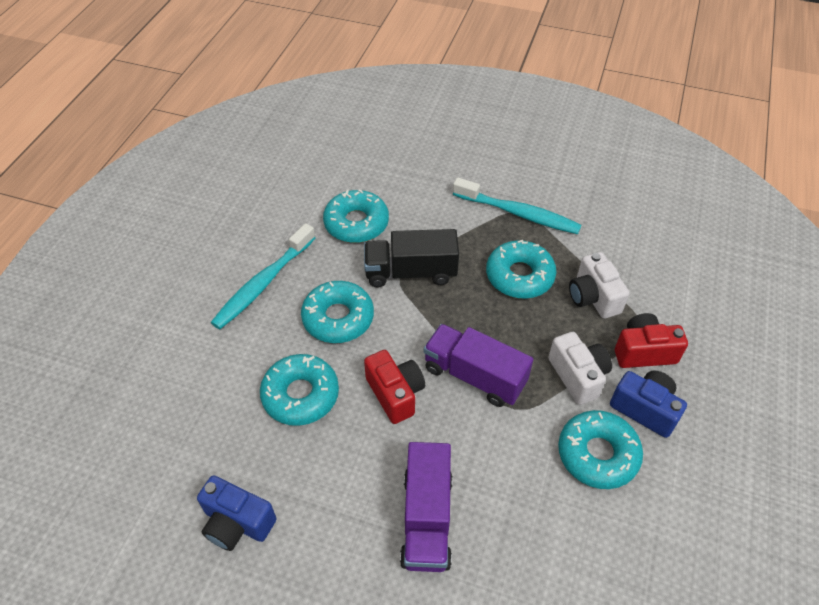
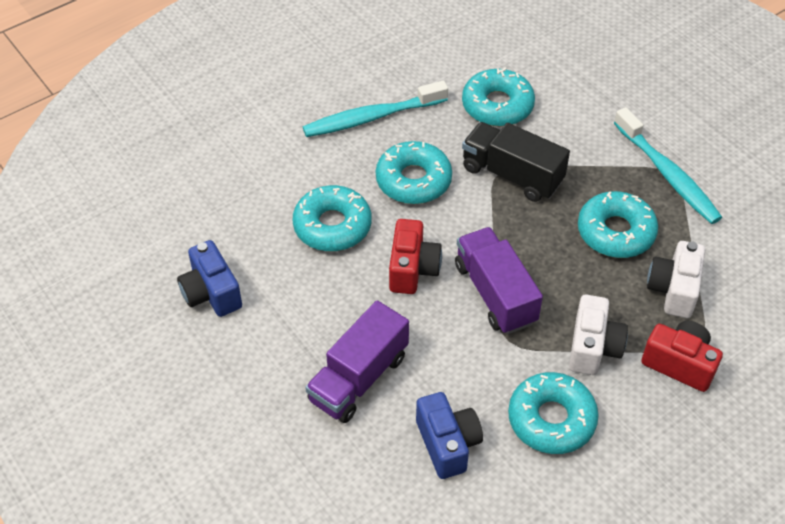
camera: 35 degrees right, 0 degrees up
(645, 409) = (632, 411): blue camera -> blue camera (447, 444)

